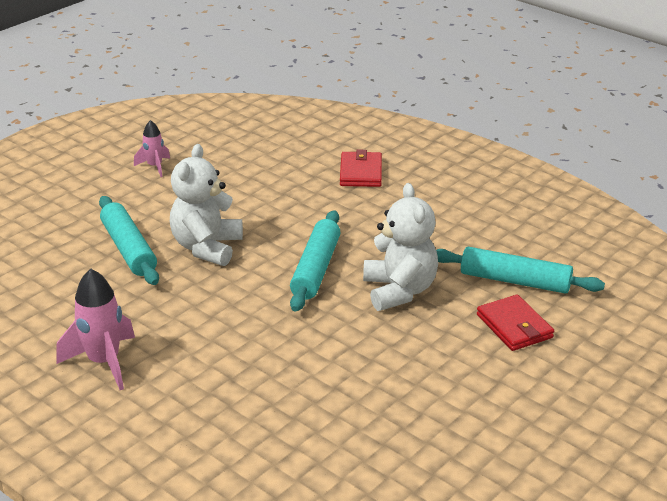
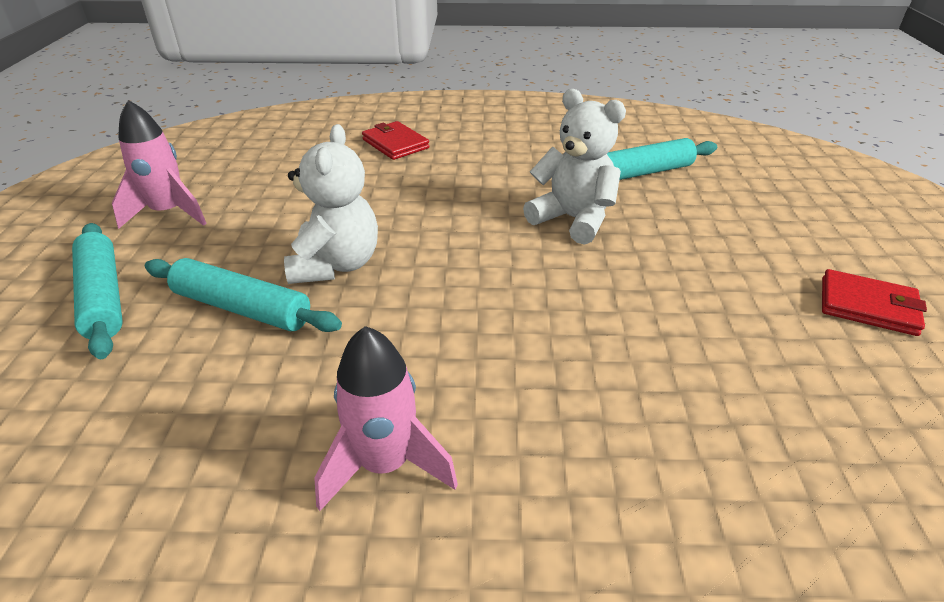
camera: 40 degrees left, 5 degrees up
(155, 167) = (169, 213): pink rocket -> pink rocket, size x1.71
(207, 247) = (336, 265): white teddy bear -> white teddy bear turned 150 degrees counterclockwise
(315, 269) = (475, 235): turquoise rolling pin -> turquoise rolling pin (102, 297)
(514, 326) = (697, 205): red wallet -> red wallet (868, 306)

